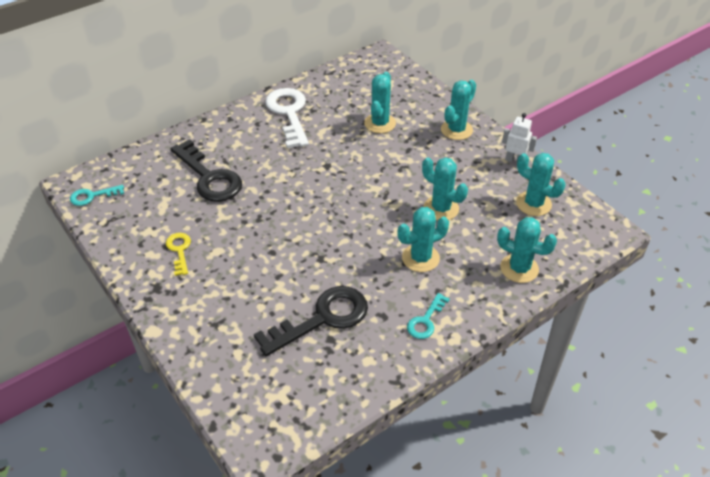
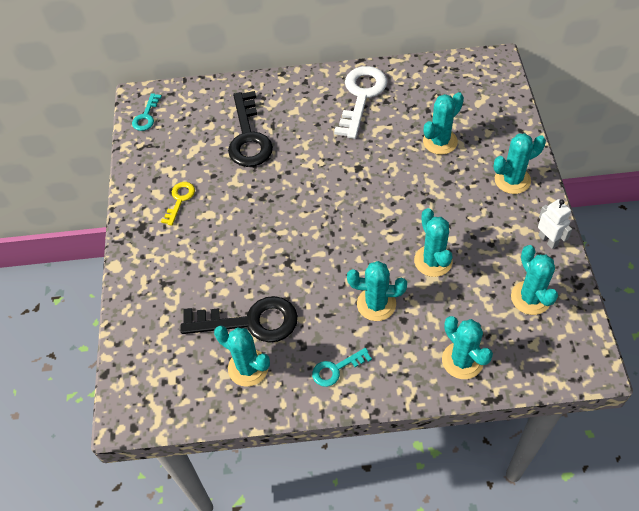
camera: 35 degrees right, 10 degrees up
(92, 196) = (146, 116): turquoise key -> turquoise key turned 90 degrees counterclockwise
(349, 355) = (248, 368): none -> turquoise cactus

